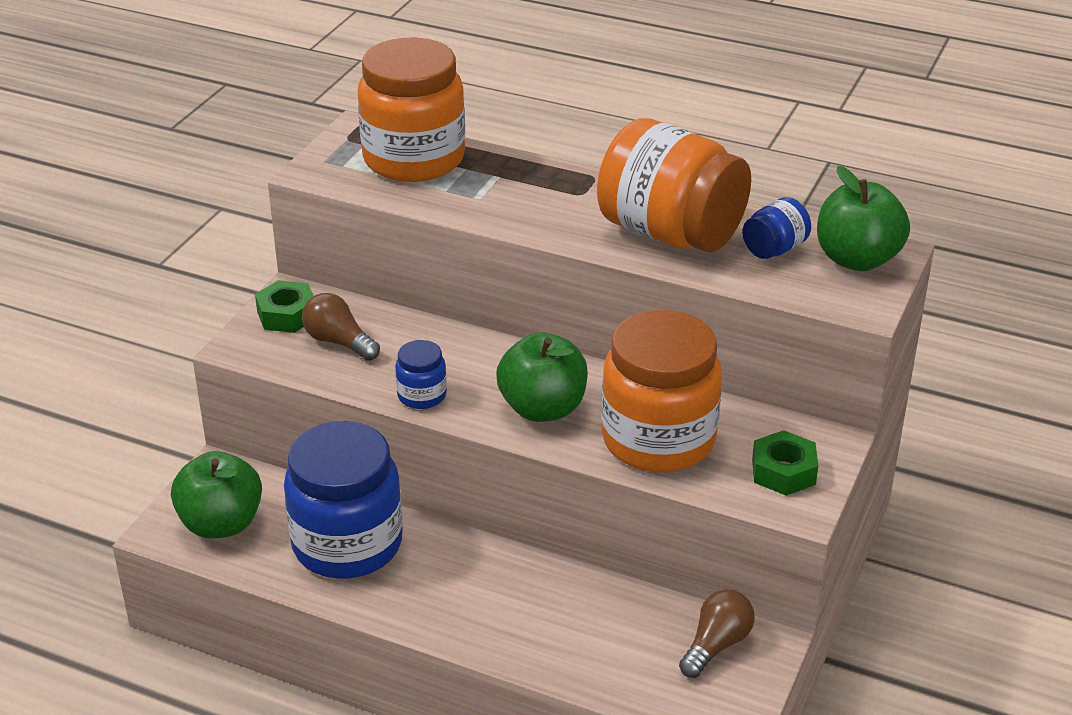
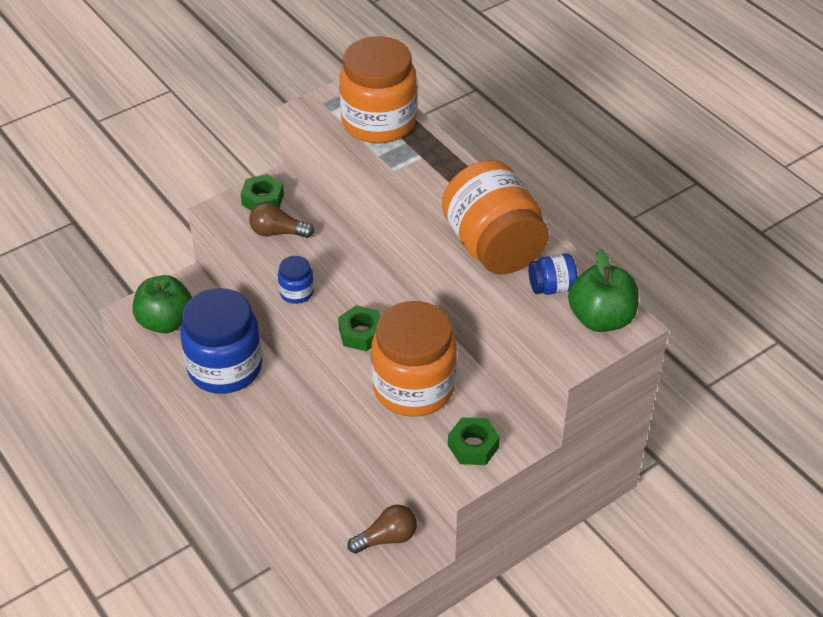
camera: 30 degrees right, 10 degrees up
(339, 342) = (278, 232): brown light bulb -> brown light bulb turned 60 degrees counterclockwise
(542, 408) = (361, 333): green apple -> green nut

